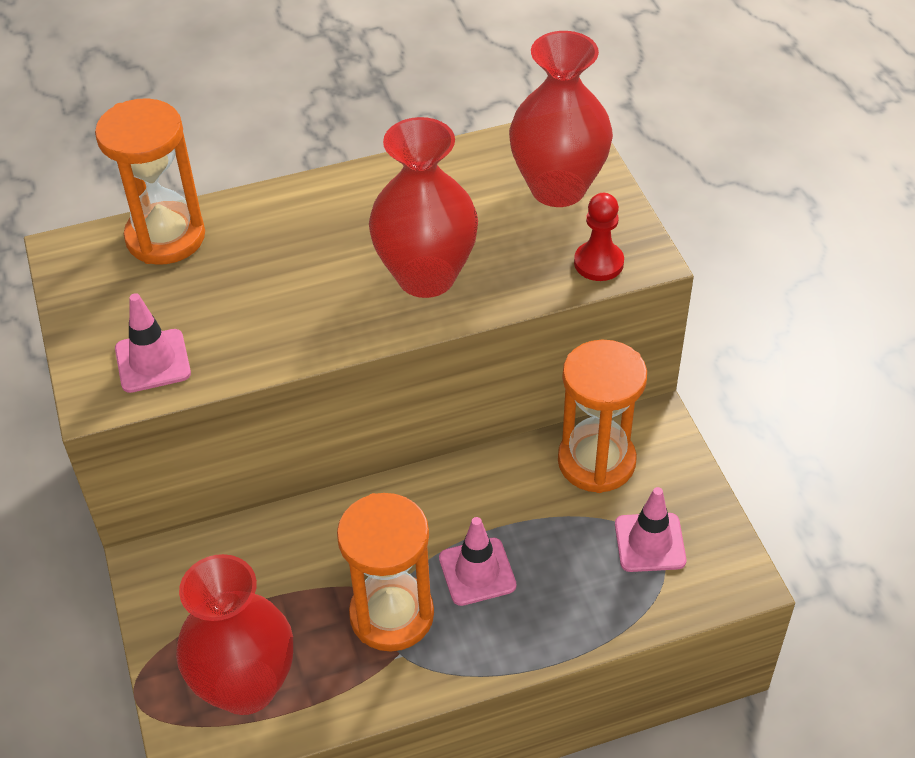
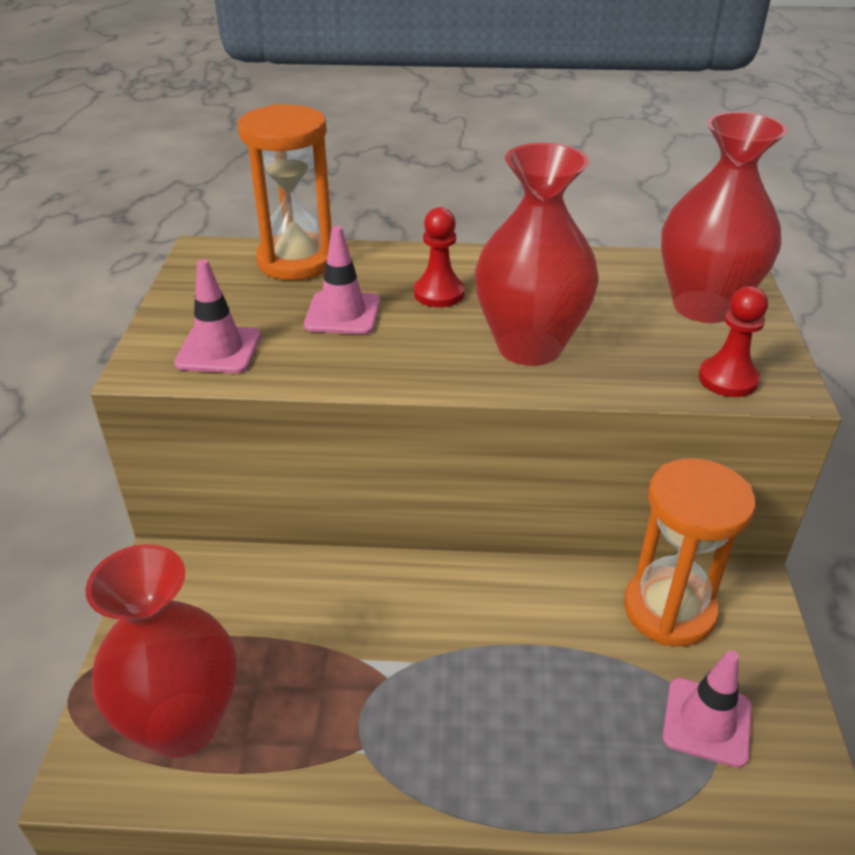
camera: 20 degrees right, 10 degrees down
(321, 239) = (439, 293): none -> red pawn
(392, 615) = (374, 701): orange hourglass -> none
(477, 572) = (489, 686): pink traffic cone -> pink traffic cone (342, 314)

